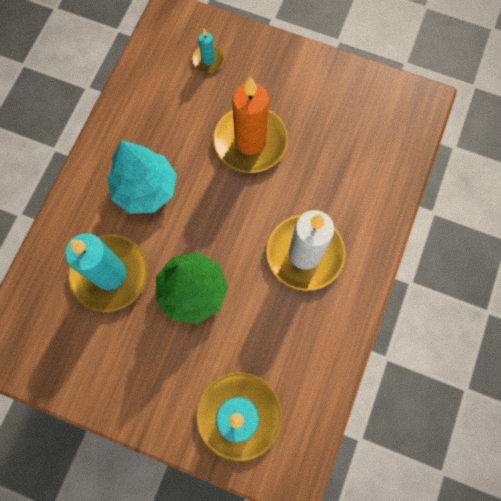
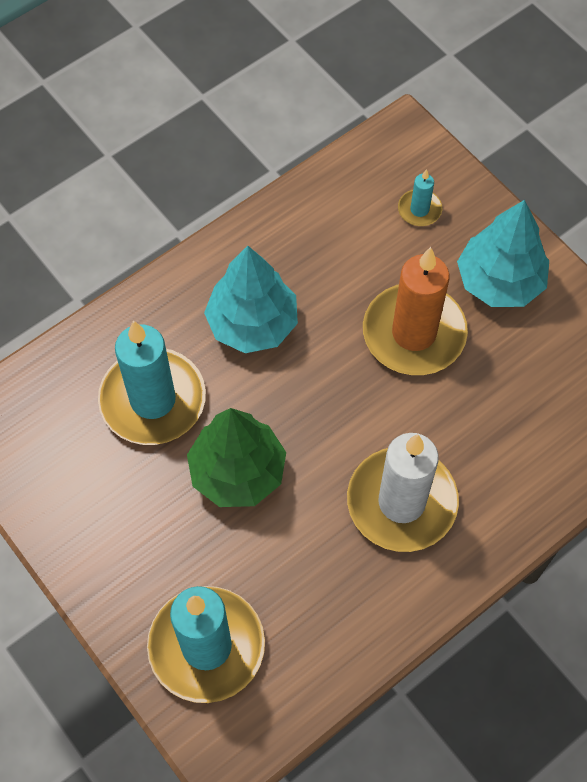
camera: 30 degrees right, 10 degrees down
(283, 82) = (499, 281): none -> turquoise tree

